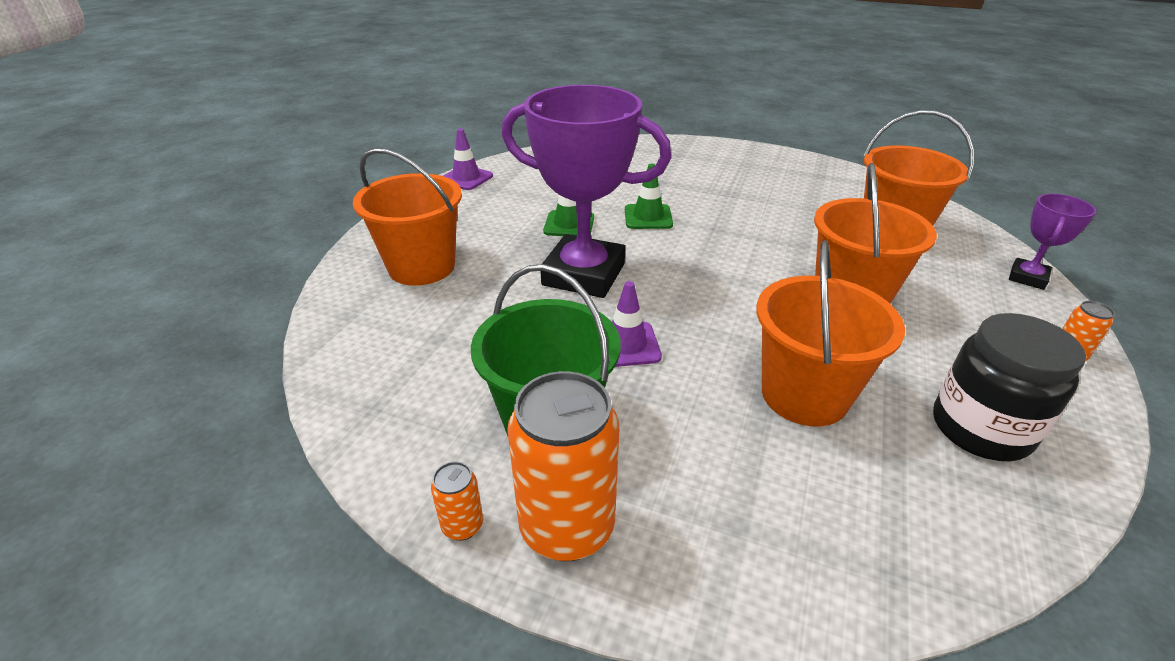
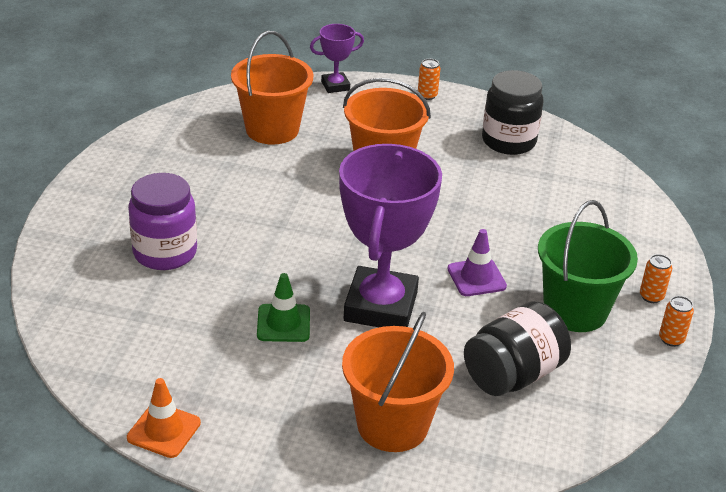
camera: 100 degrees left, 0 degrees up
(454, 348) = (513, 374): none -> black jar
(466, 178) = (164, 430): purple traffic cone -> orange traffic cone
(567, 527) = (651, 296): orange can -> orange can, size x0.45
(648, 217) = (260, 267): green traffic cone -> none
(668, 179) = (165, 252): none -> purple jar
(804, 395) = (503, 199): orange bucket -> none
(1027, 278) = (335, 86): purple trophy -> purple trophy turned 45 degrees counterclockwise

